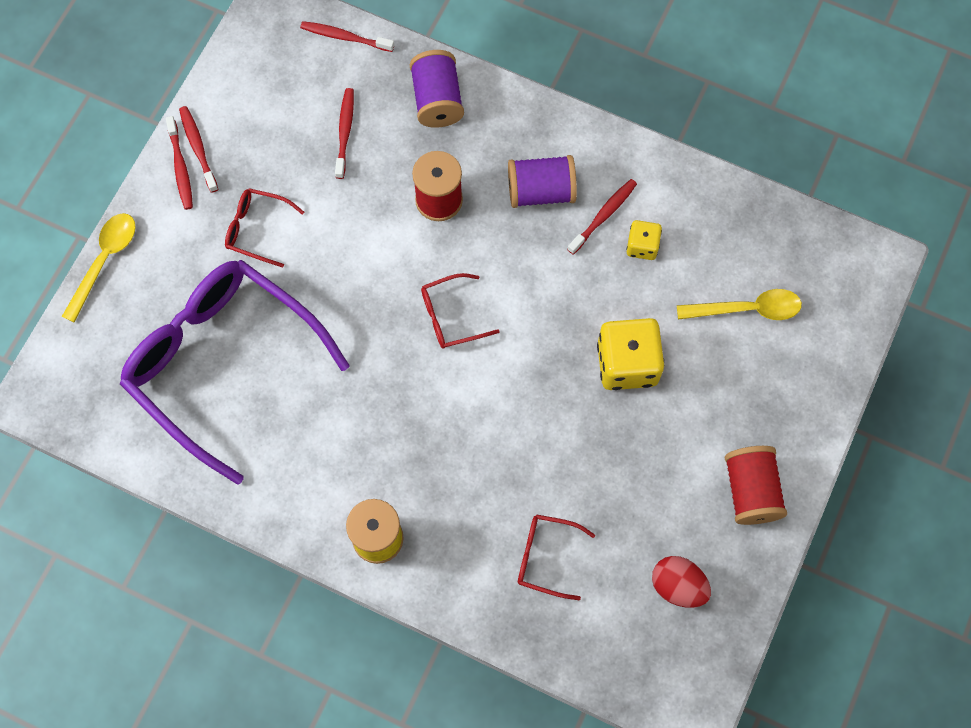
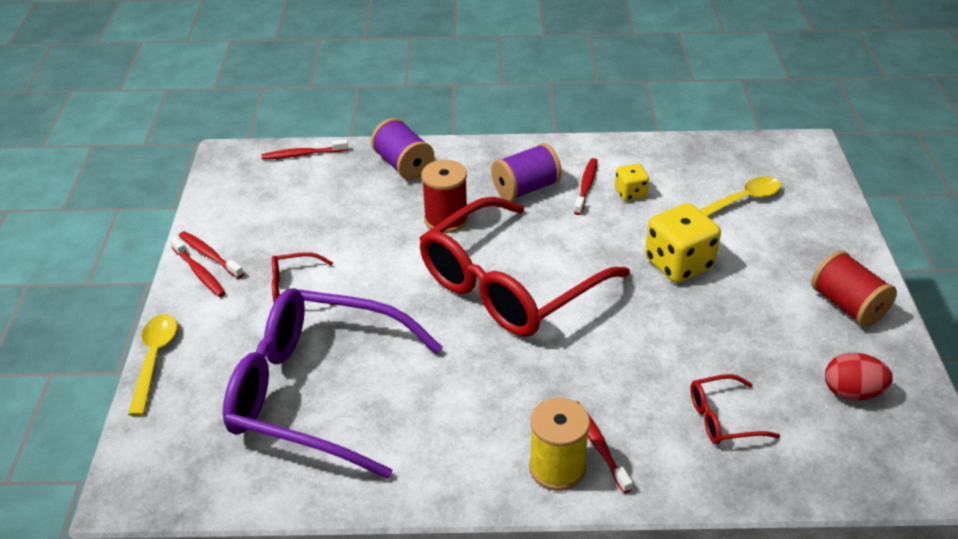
camera: 25 degrees left, 30 degrees down
(345, 132) = (337, 205): red toothbrush -> red toothbrush (598, 445)
(451, 316) = (509, 285): red glasses -> red glasses, size x2.46

